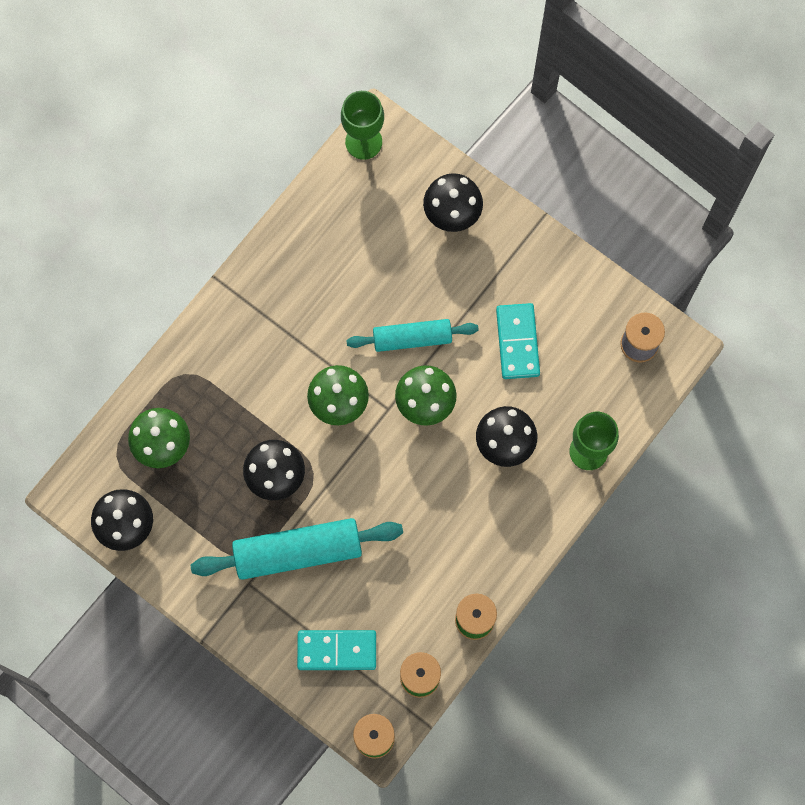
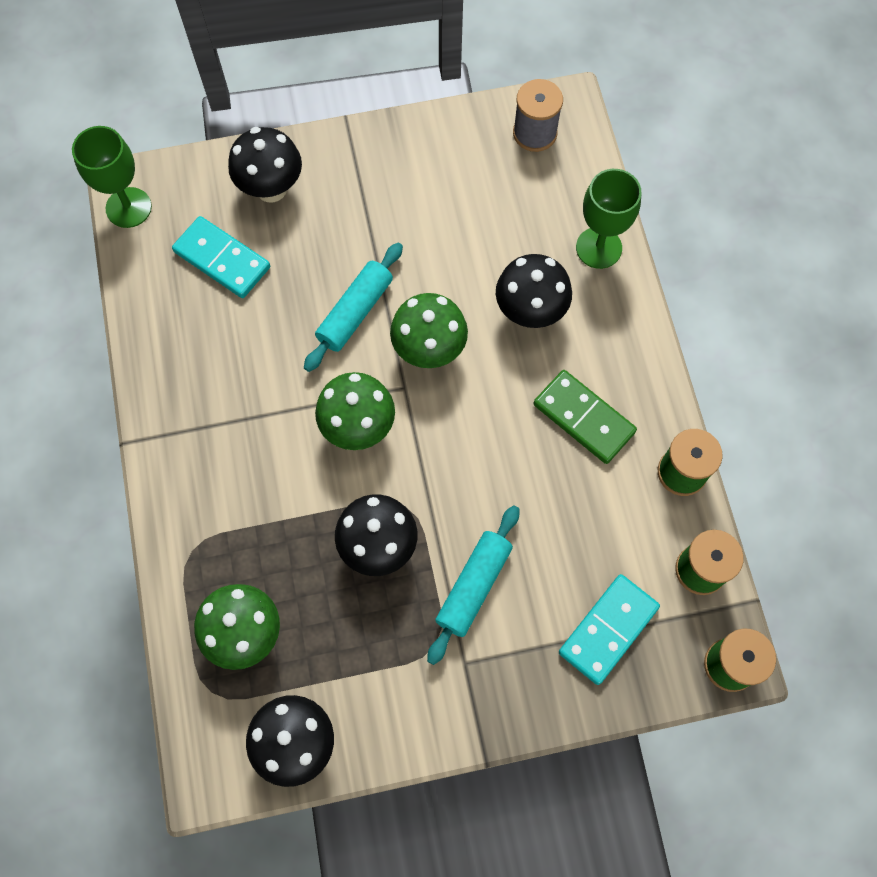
camera: 50 degrees left, 5 degrees down
(298, 551) = (473, 586): turquoise rolling pin -> turquoise rolling pin, size x0.64
(460, 533) = (584, 418): none -> green domino
(517, 342) = (442, 227): turquoise domino -> turquoise domino (222, 260)

